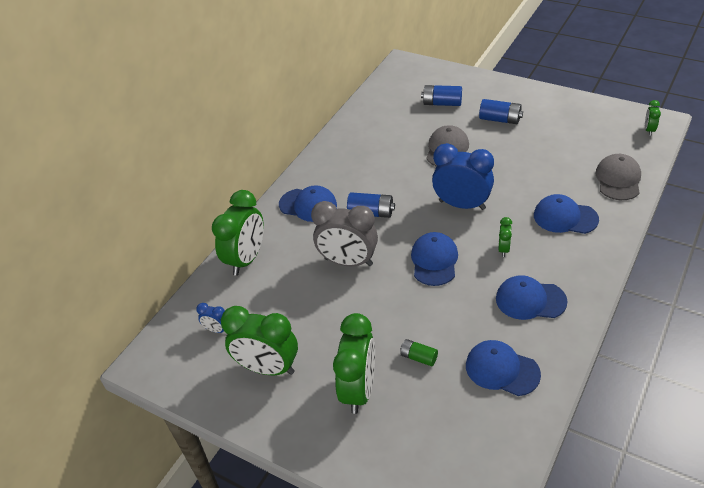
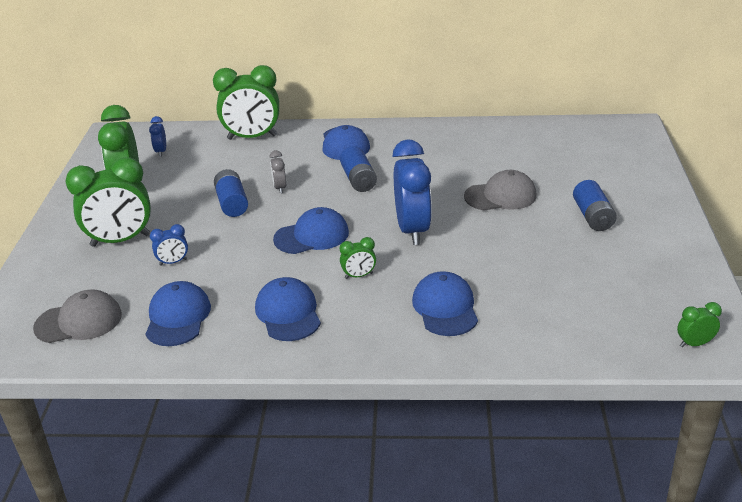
camera: 60 degrees right, 10 degrees down
(348, 262) = (280, 188): grey clock -> grey clock, size x0.46
(418, 357) = (173, 262): green battery -> blue clock
(442, 103) = (583, 170): blue battery -> blue battery (232, 203)
(618, 179) = (555, 336): grey cap -> grey cap (79, 321)

